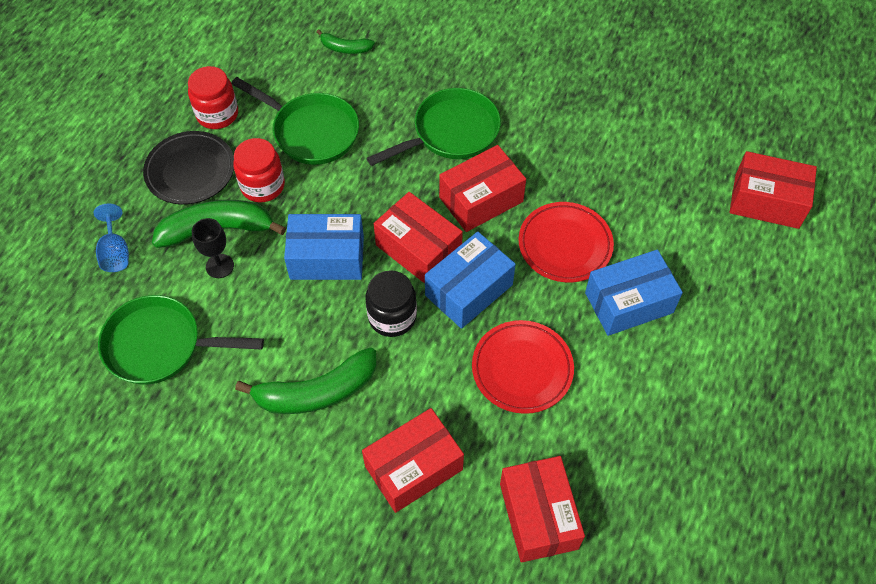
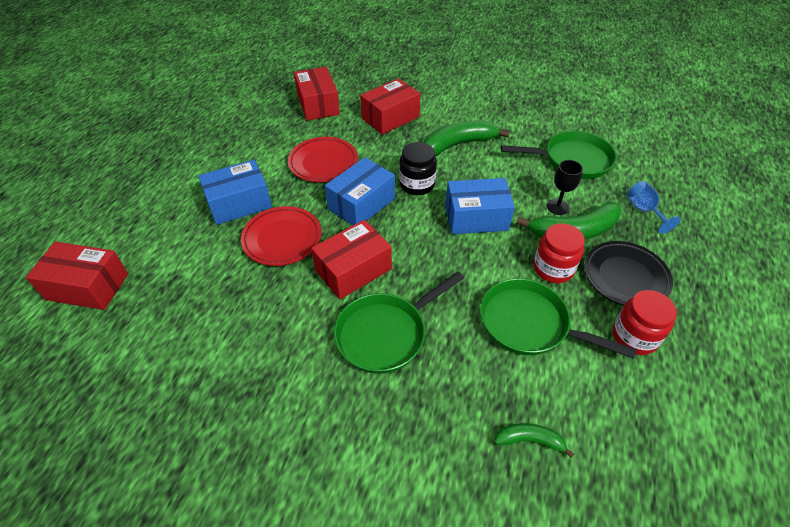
camera: 175 degrees right, 10 degrees down
(418, 249) = (404, 228): red box -> none

